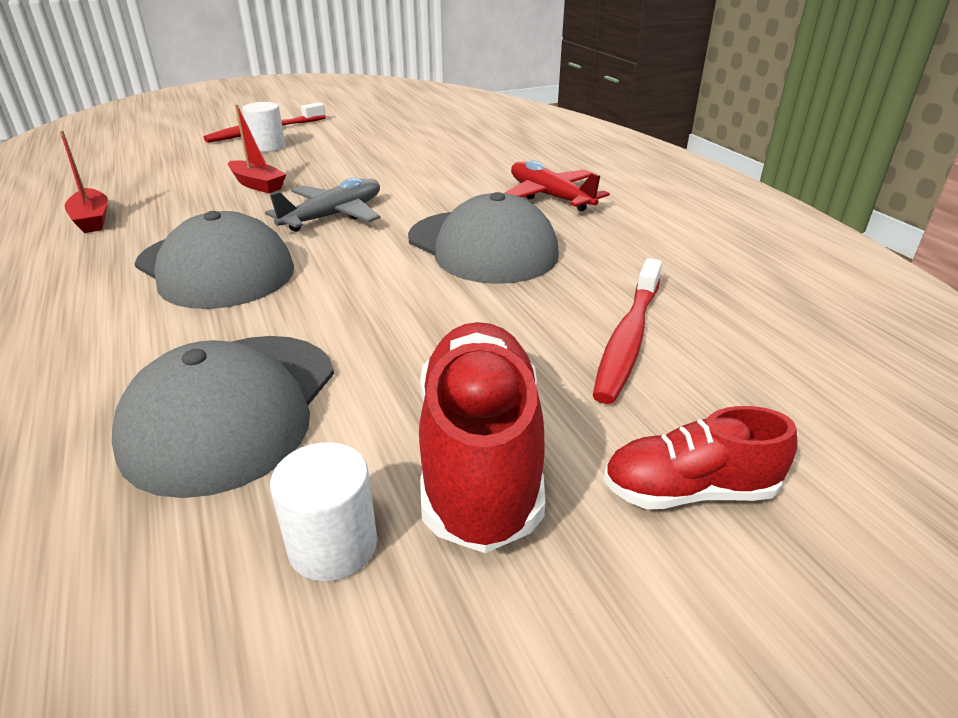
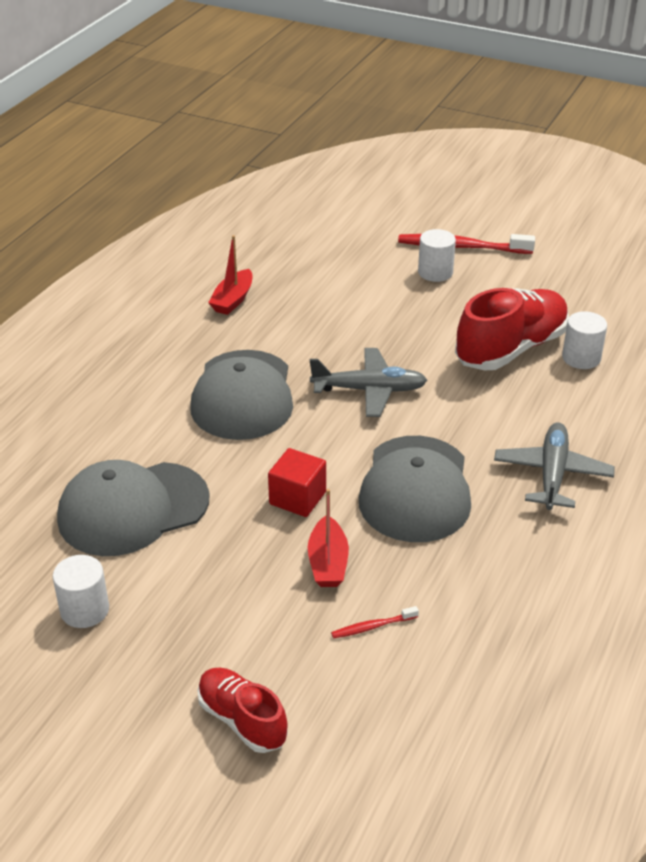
camera: 50 degrees right, 5 degrees up
(257, 185) = (367, 321): red boat -> red boat (328, 562)
(400, 301) = (297, 498): none -> red cube
(451, 146) = (581, 358): none -> white cylinder
(480, 456) = (189, 623): red shoe -> red shoe (511, 349)
(549, 196) = (552, 474): red plane -> grey plane
(628, 339) = (372, 627): red toothbrush -> red toothbrush, size x0.46

